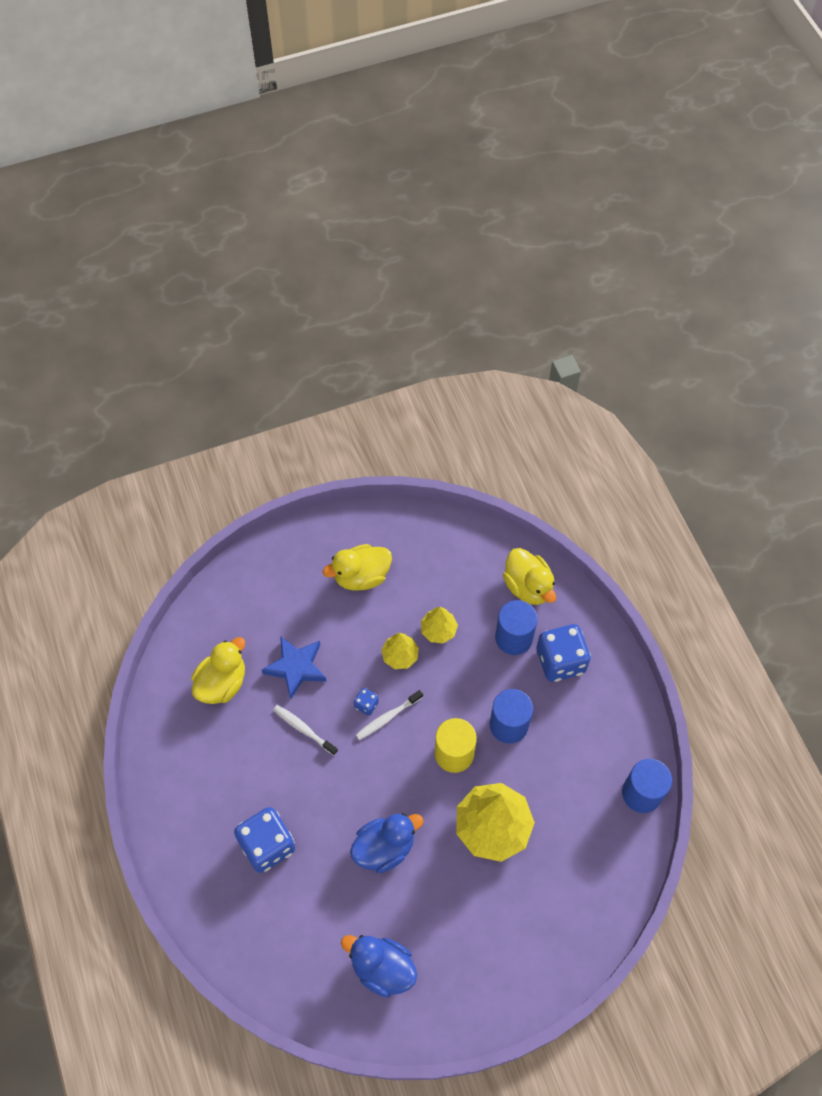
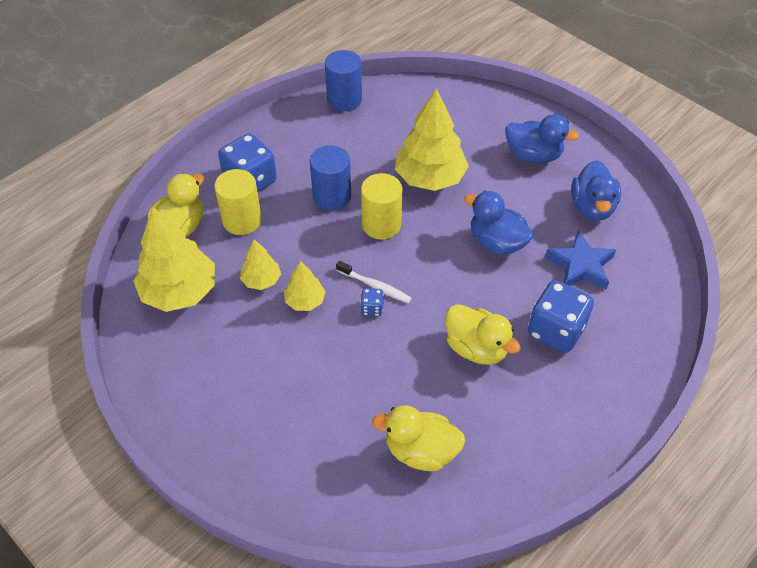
camera: 115 degrees left, 10 degrees down
(296, 668) = (365, 387): blue star -> blue star (580, 266)
(304, 729) = (427, 350): white toothbrush -> none
(361, 576) = (227, 371): yellow duck -> yellow duck (476, 348)
(457, 565) = (179, 291): none -> yellow tree
(477, 950) = (533, 155): none -> blue duck
(514, 637) = (242, 220): blue cylinder -> yellow cylinder

